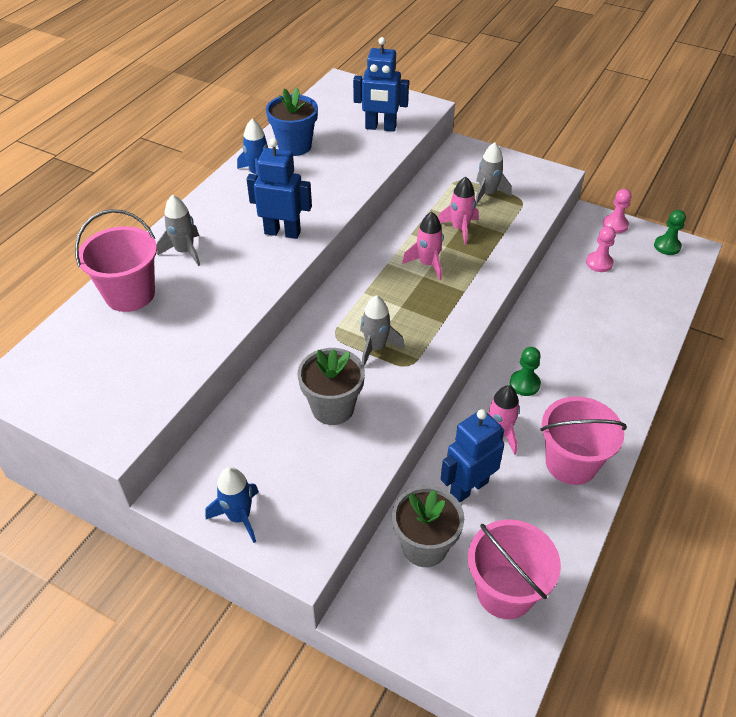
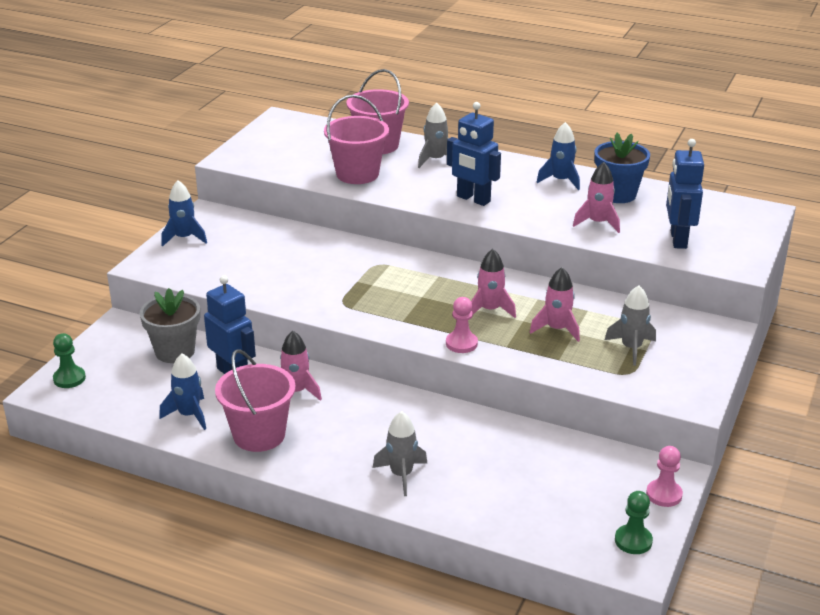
camera: 85 degrees right, 15 degrees down
(282, 232) = (473, 199): blue robot -> blue robot turned 120 degrees clockwise
(333, 408) = (290, 268): grey flower pot -> none
(345, 163) = (598, 223): none -> pink rocket
(376, 347) = (363, 285): grey rocket -> grey rocket (401, 475)
(505, 591) = (126, 392): pink bucket -> pink bucket (357, 174)
(524, 384) = (362, 408): green pawn -> green pawn (69, 378)
(543, 525) = (189, 415): none -> blue rocket
(599, 263) = (577, 474): pink pawn -> pink pawn (461, 343)

